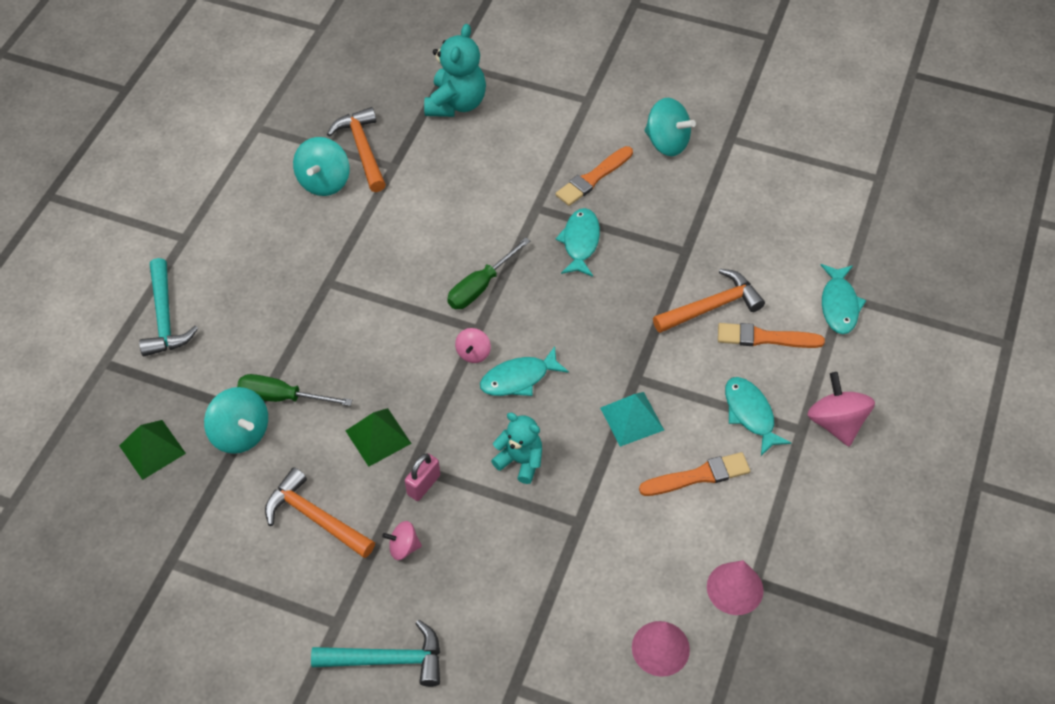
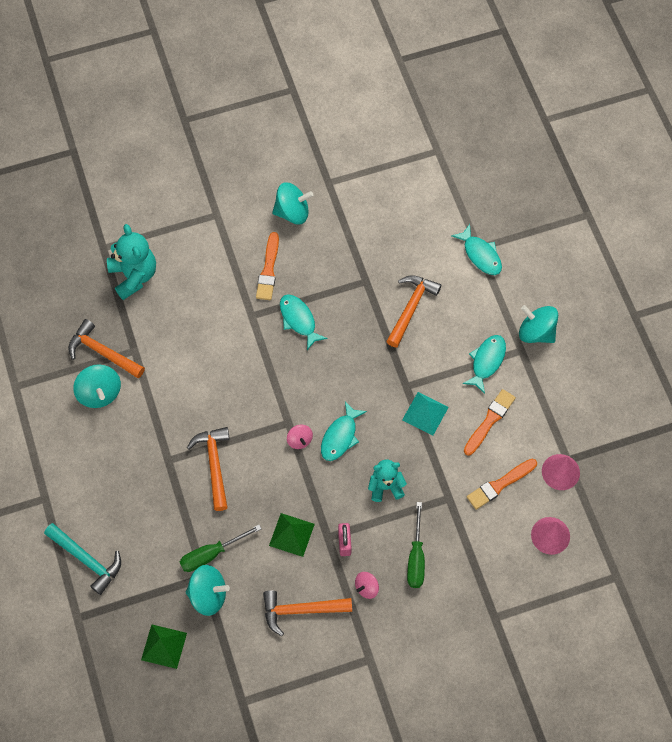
camera: 40 degrees left, 10 degrees up
(367, 317) = (214, 464): none -> orange hammer
(388, 659) = (415, 656): turquoise hammer -> none
(480, 286) = (265, 393): green screwdriver -> green screwdriver (416, 557)
(750, 414) = (487, 361): turquoise fish -> turquoise fish turned 90 degrees clockwise
(765, 338) = (457, 306): orange brush -> orange brush (500, 484)
(836, 422) = (536, 332): pink spinning top -> turquoise spinning top

